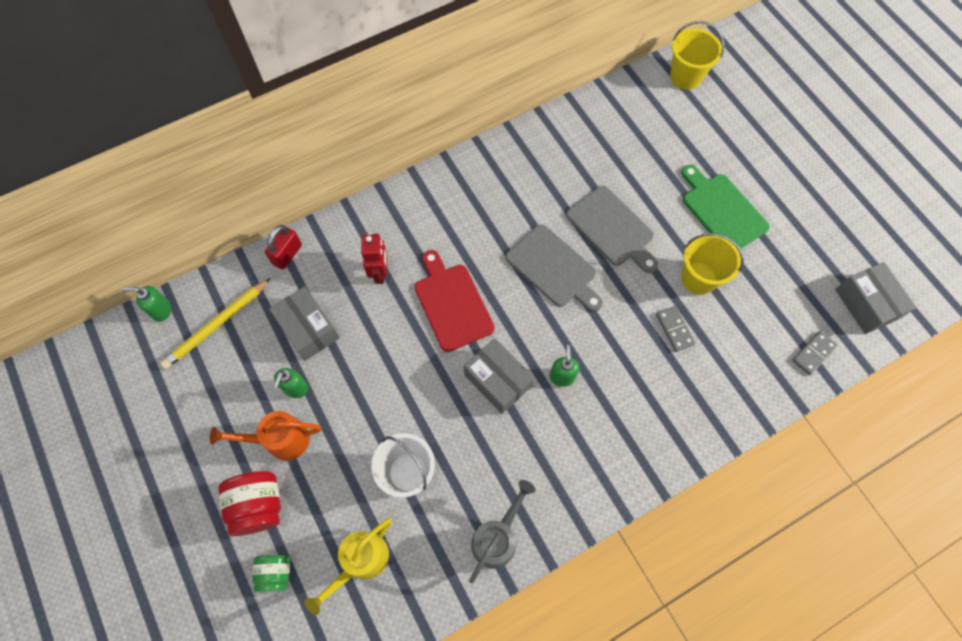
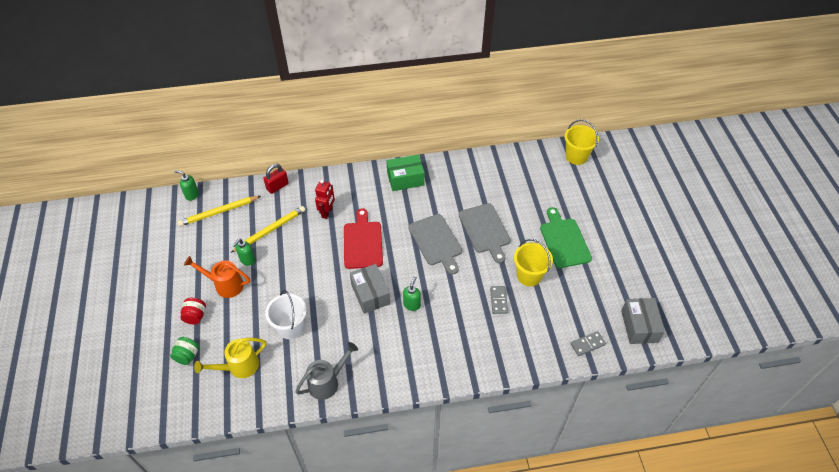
camera: 20 degrees right, 15 degrees down
(259, 506) = (195, 316): red jar -> red jar, size x0.62
(308, 329) = (270, 230): grey box -> yellow pencil
(469, 183) = (405, 179): none -> green box

